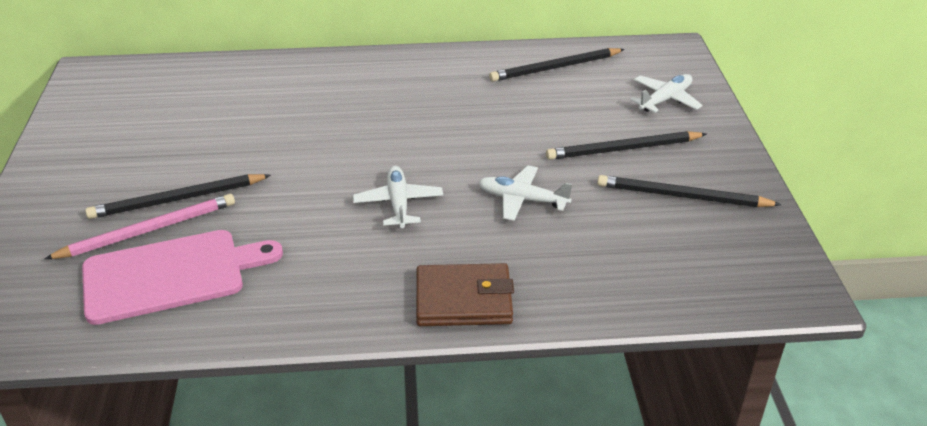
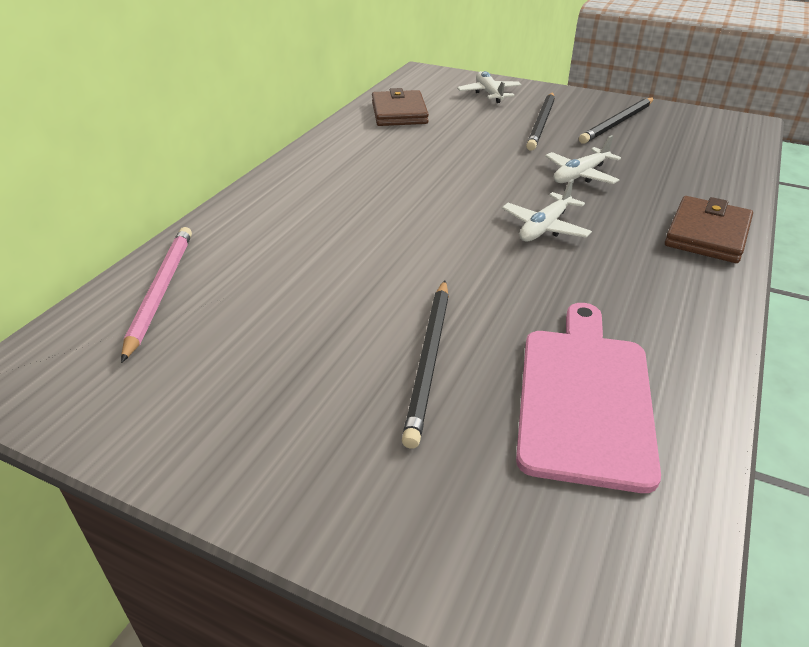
camera: 60 degrees left, 0 degrees up
(147, 230) = (479, 398): pink pencil -> pink pencil (160, 291)
(398, 203) = (544, 227): white plane -> white plane turned 75 degrees counterclockwise
(555, 68) = (399, 113): black pencil -> brown wallet

